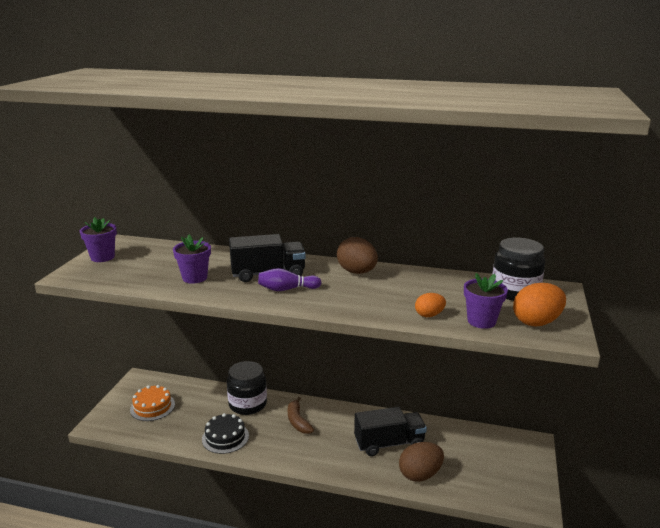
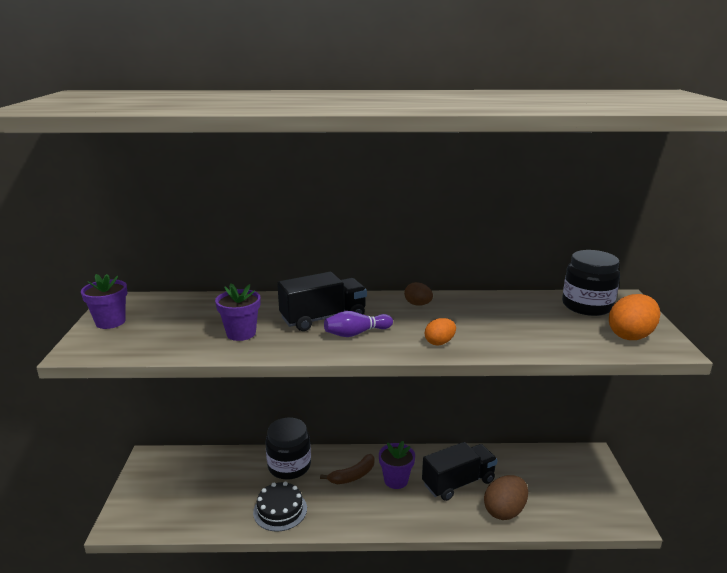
camera: 15 degrees left, 0 degrees up
(152, 407) = (179, 489): orange cake -> none
(298, 421) = (352, 476): brown banana -> brown banana turned 90 degrees counterclockwise
(357, 272) = (418, 304): brown egg -> brown egg, size x0.58
(429, 315) = (524, 342): orange egg -> orange egg (439, 342)
(481, 321) = (579, 342): purple flower pot -> purple flower pot (396, 480)

